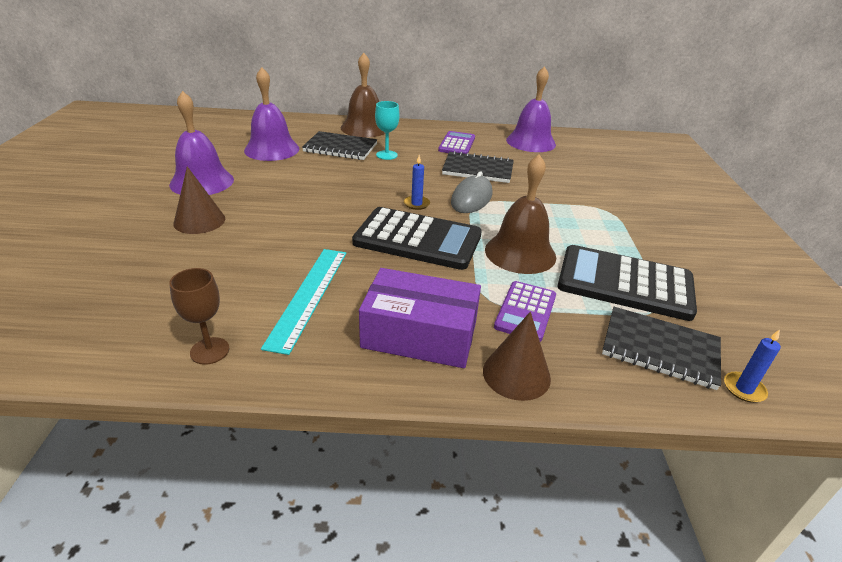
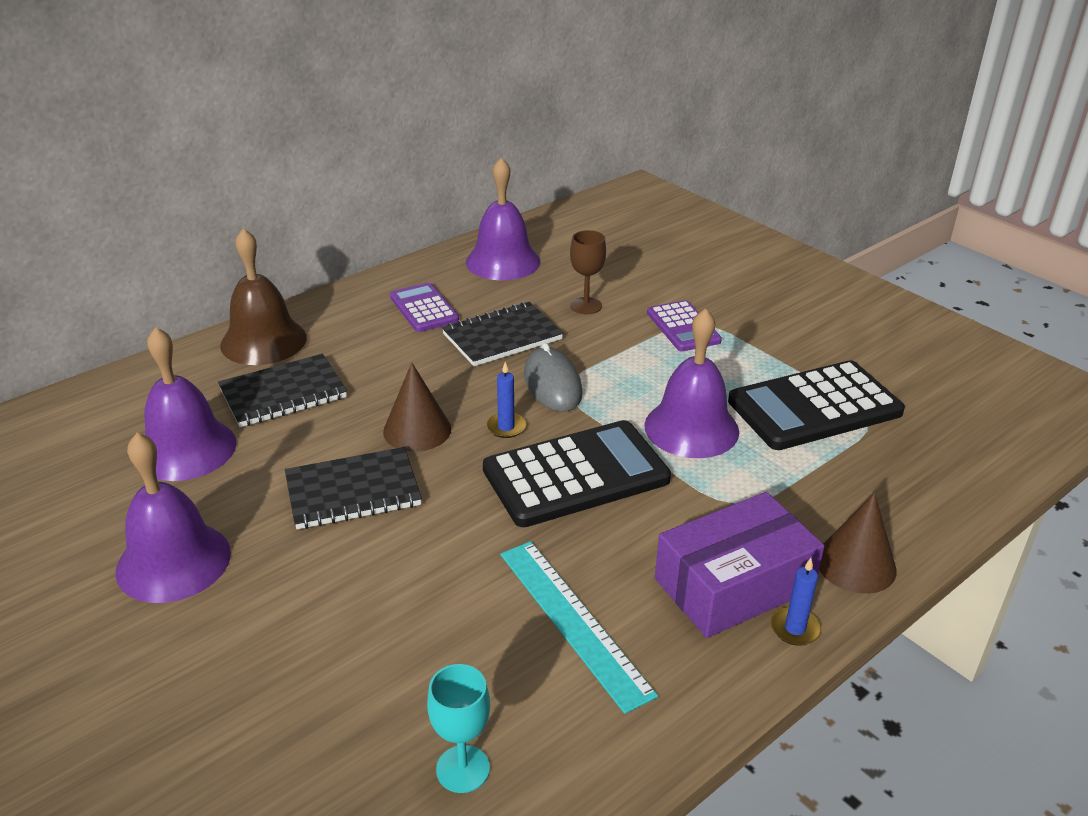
camera: 40 degrees left, 0 degrees up
(199, 221) = (280, 619): brown cone -> brown cone (417, 430)
(209, 351) = (578, 756): brown goblet -> brown goblet (586, 306)
(386, 155) = (363, 372): turquoise goblet -> turquoise goblet (463, 769)
(520, 253) = (691, 428): brown bell -> purple bell
(525, 311) = (781, 494): purple calculator -> purple calculator (683, 327)
(660, 349) = (915, 461): black notebook -> black notebook (353, 491)
(744, 389) = (1001, 459): blue candle -> blue candle (795, 628)

